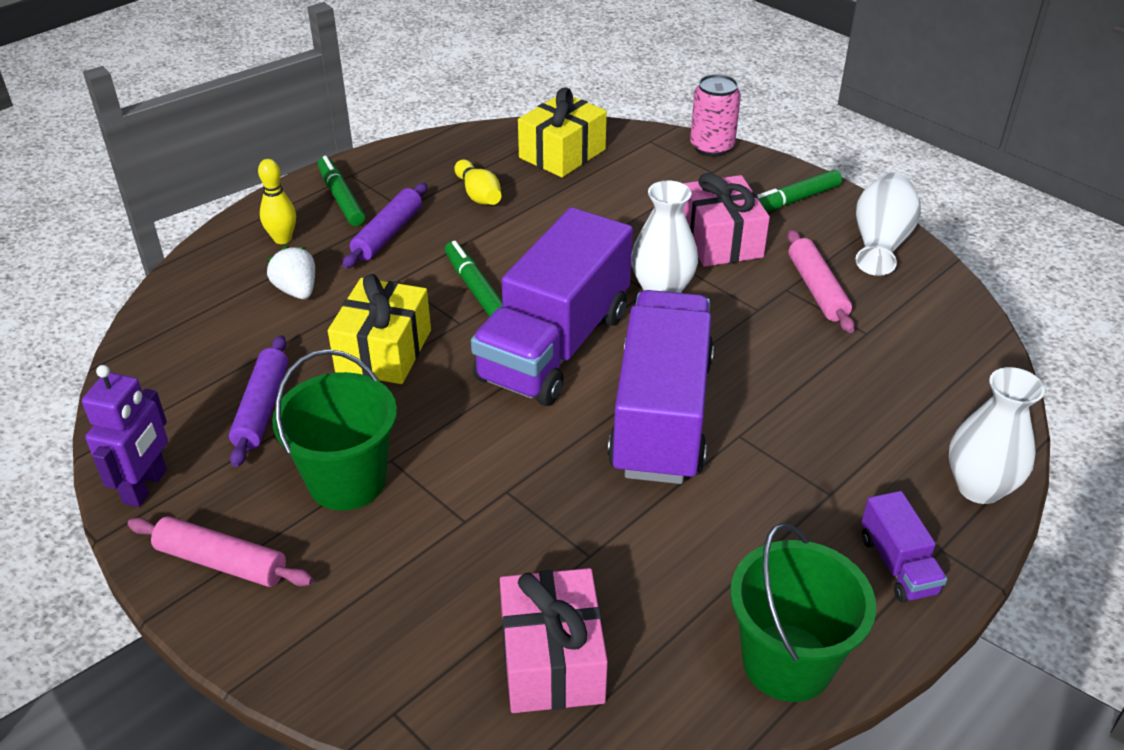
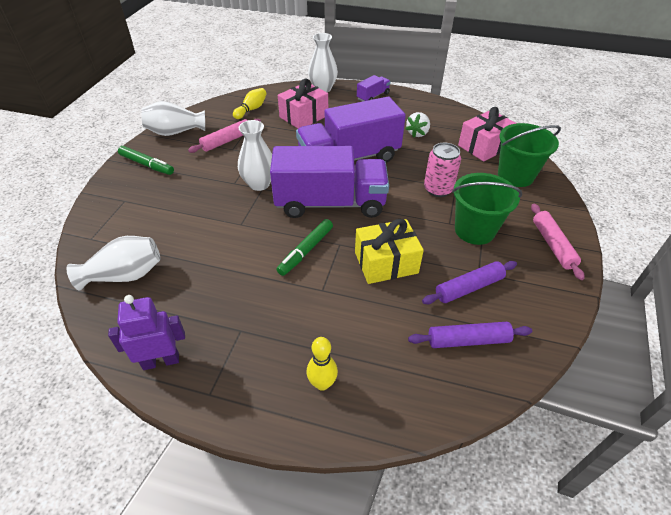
camera: 120 degrees left, 5 degrees up
(146, 486) = (556, 300): purple robot -> purple robot (161, 361)
(297, 290) = (369, 335): white strawberry -> white strawberry (417, 133)
(341, 198) = (248, 378): green marker -> none
(388, 234) = (277, 321): purple rolling pin -> purple rolling pin (468, 340)
(479, 195) = (202, 296): yellow bowling pin -> yellow bowling pin (251, 109)
(562, 153) = (125, 275): yellow gift -> white vase
(712, 147) = (91, 209): pink can -> pink can (438, 189)
(720, 240) = (201, 178): pink gift -> pink gift (304, 116)
(787, 662) = (432, 107): green bucket -> green bucket (515, 175)

